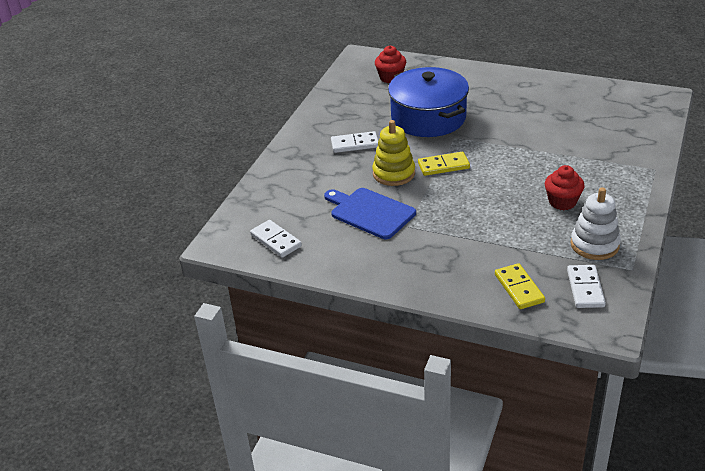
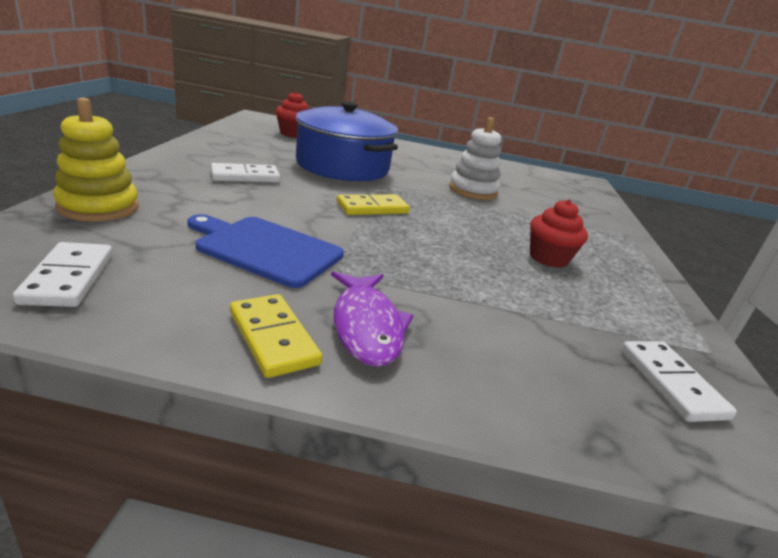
camera: 20 degrees left, 10 degrees down
(276, 241) = (68, 278): white domino -> white domino turned 45 degrees clockwise
(394, 173) = (302, 209): yellow stacking toy -> yellow stacking toy (98, 207)
(422, 261) = (366, 326): none -> purple fish
(519, 288) = (562, 381): yellow domino -> yellow domino (273, 338)
(594, 245) = (630, 313): white stacking toy -> white stacking toy (473, 190)

